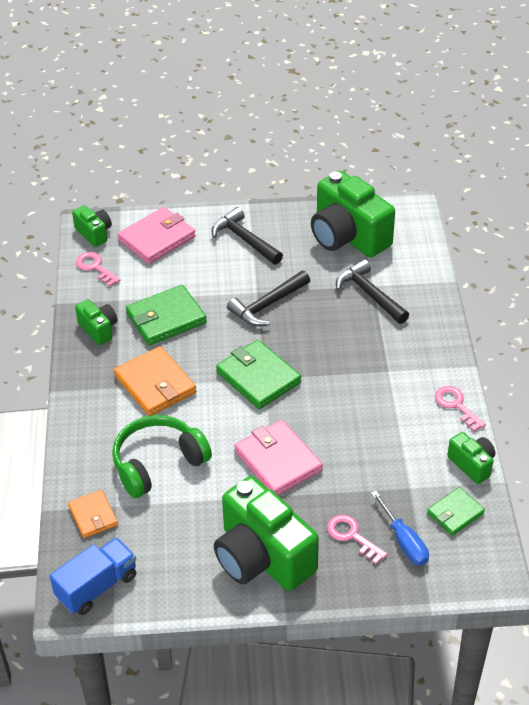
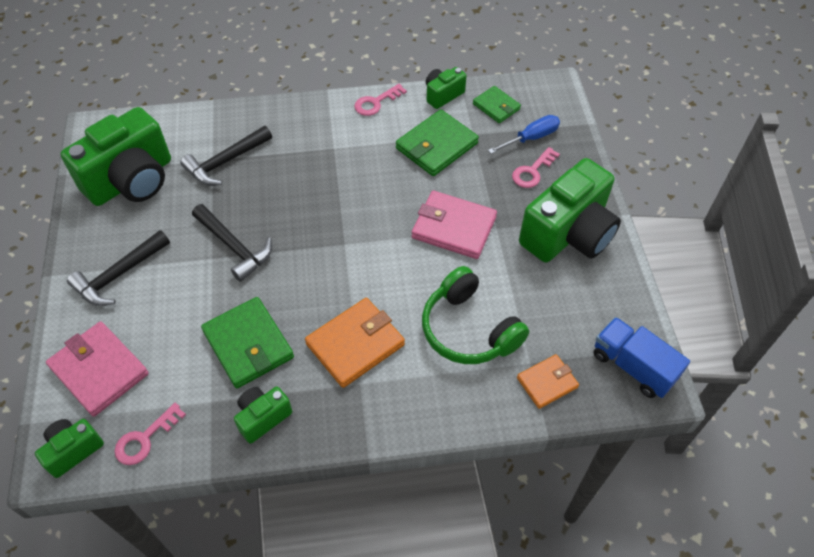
camera: 95 degrees left, 10 degrees up
(258, 377) = (343, 249): green wallet -> green wallet (436, 146)
(278, 461) = (454, 227): pink wallet -> pink wallet turned 60 degrees clockwise

